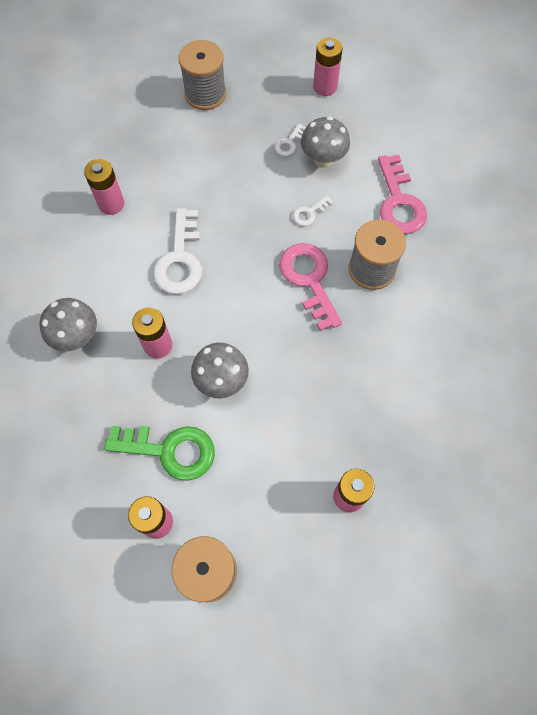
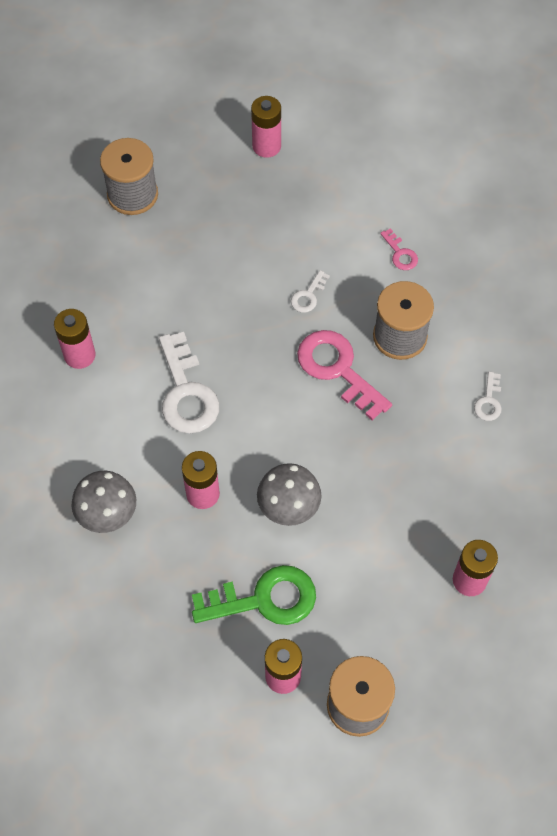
camera: 20 degrees left, 5 degrees down
(289, 143) = (253, 224): white key -> white key (488, 401)
(323, 159) = (298, 231): grey mushroom -> none
(399, 202) = (400, 254): pink key -> pink key, size x0.48

